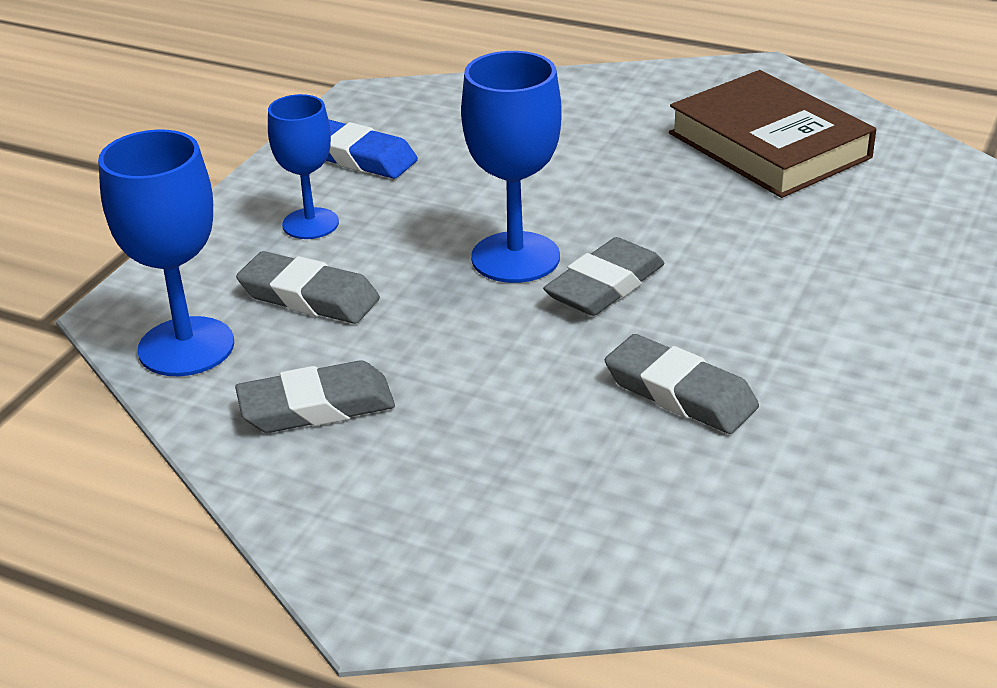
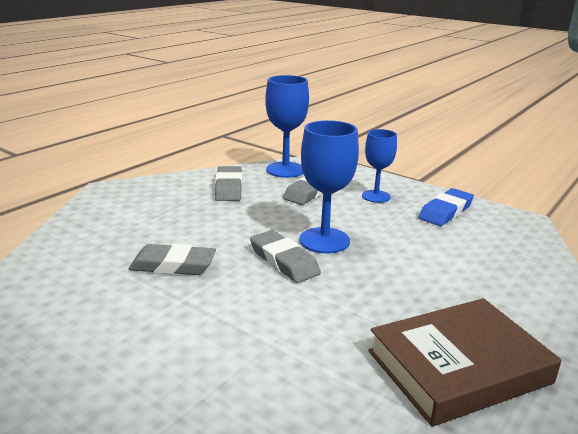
camera: 100 degrees right, 10 degrees down
(680, 393) = (173, 265): grey eraser -> grey eraser turned 45 degrees clockwise

